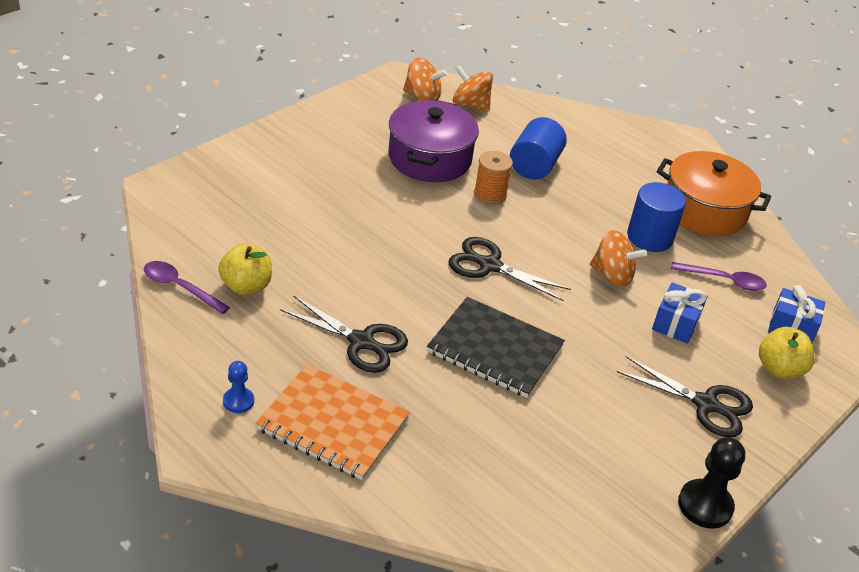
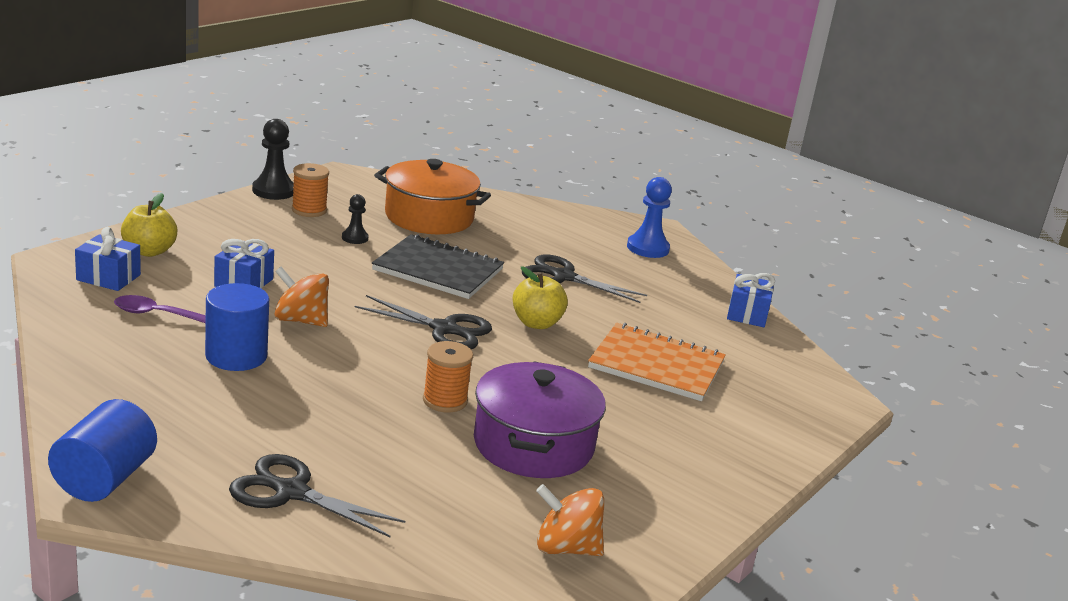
camera: 175 degrees right, 15 degrees down
(180, 287) = (747, 314): purple spoon -> blue gift
(238, 401) = (647, 248): blue pawn -> blue pawn, size x1.71
(246, 286) = (688, 314): yellow apple -> yellow apple (536, 323)
(333, 423) = (569, 235): orange notebook -> orange notebook (656, 365)
(470, 105) = (481, 538): orange spinning top -> none
(534, 166) = (378, 439): blue cylinder -> blue cylinder (105, 479)
(588, 403) = (355, 238): none -> black pawn
(650, 460) = (309, 210): none -> orange spool
(704, 210) = (137, 387): orange pot -> orange pot (429, 217)
(706, 404) = (242, 234): black scissors -> black scissors (291, 492)

